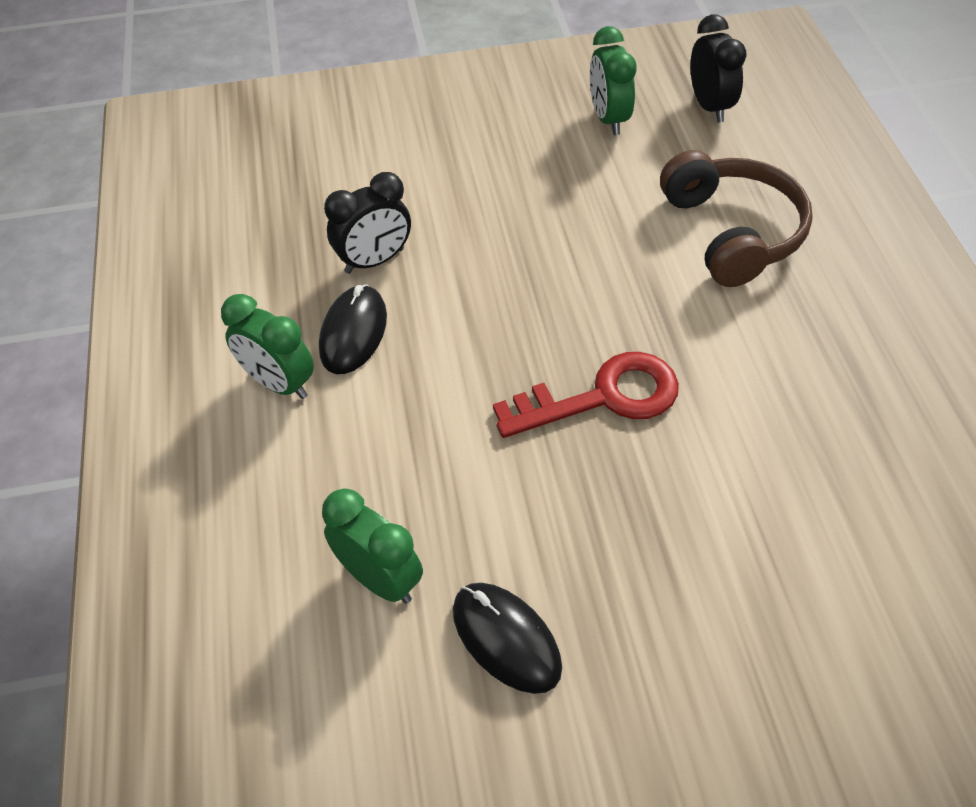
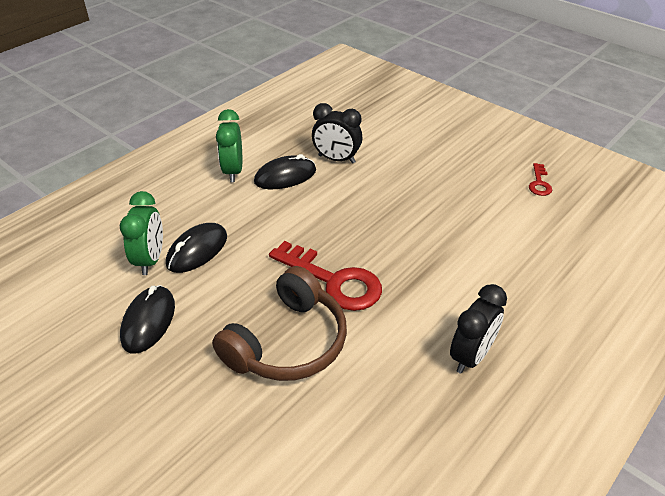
camera: 50 degrees right, 10 degrees down
(413, 512) = (197, 250): none -> black mouse
(608, 119) = (539, 183): green clock -> red key
(710, 106) = (609, 216): black clock -> black clock (471, 356)
(733, 232) = (519, 275): brown headphones -> brown headphones (288, 342)

